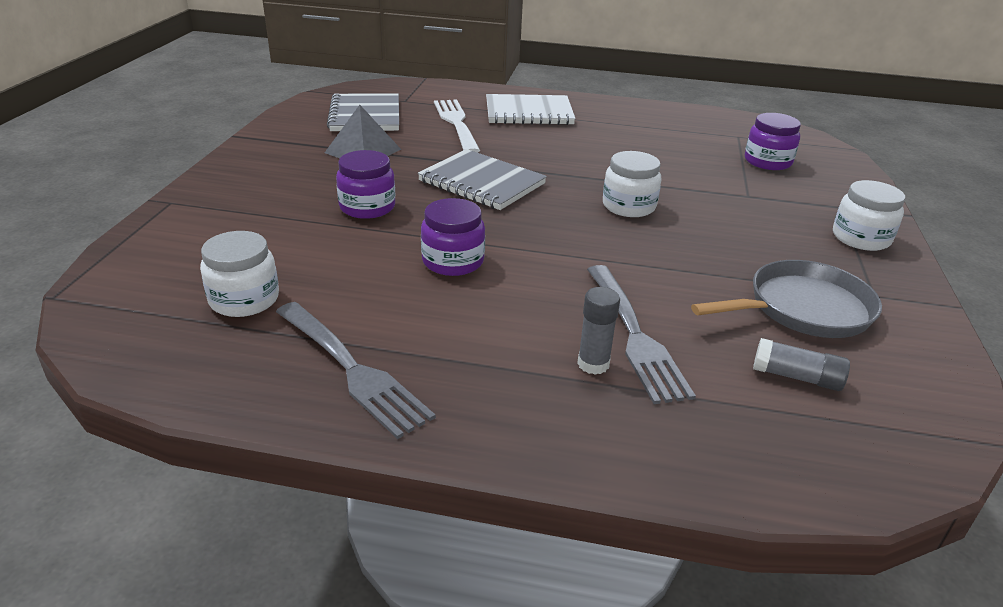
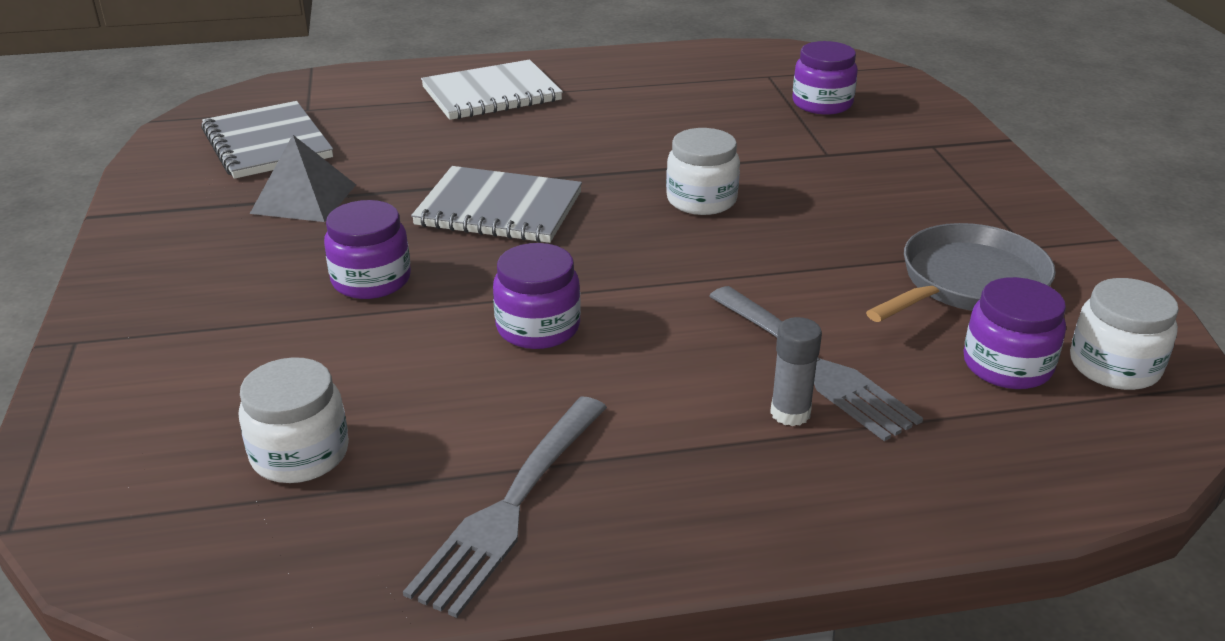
camera: 20 degrees left, 0 degrees up
(350, 369) = (512, 505): grey fork -> grey fork turned 90 degrees clockwise
(457, 124) = (406, 130): white fork -> none
(796, 377) = (1007, 365): grey glue stick -> purple jar
(861, 238) = (976, 180): white jar -> white jar (1114, 366)

